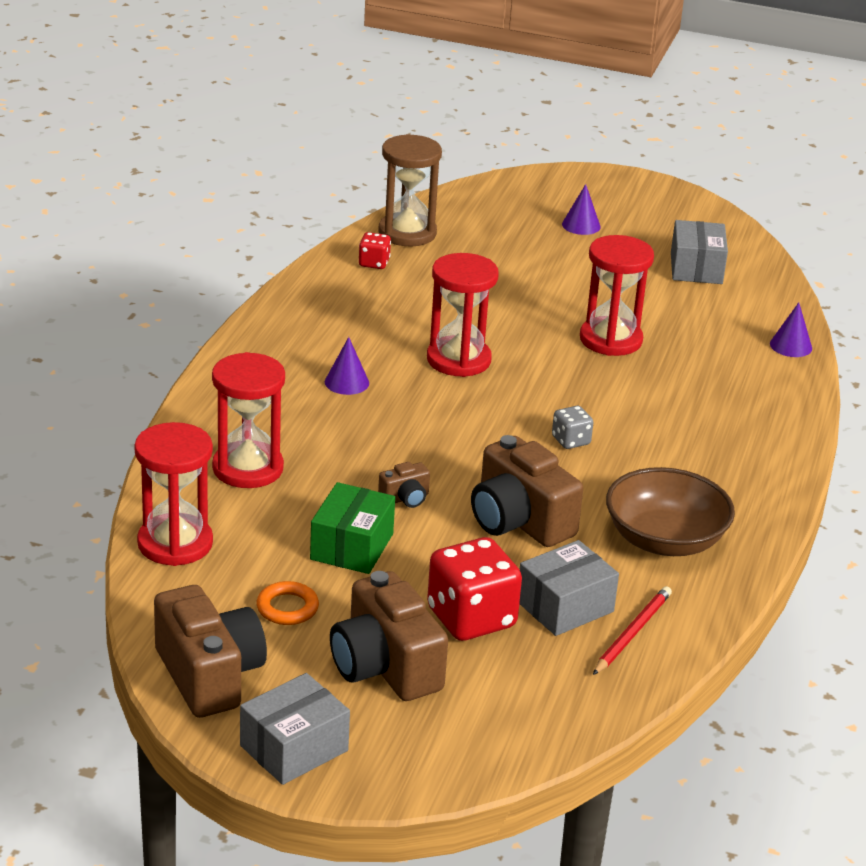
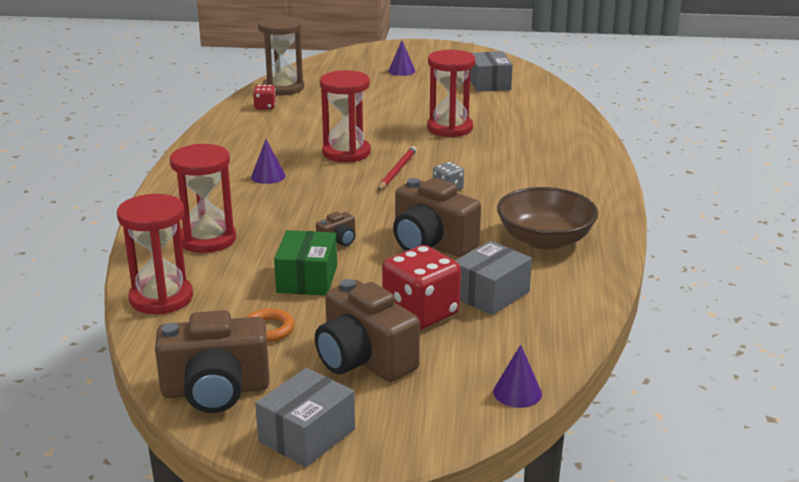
camera: 10 degrees left, 5 degrees down
(209, 675) = (216, 390): brown camera -> brown camera turned 120 degrees clockwise
(632, 633) = (550, 304): red pencil -> red pencil (397, 170)
(791, 346) = (574, 116): purple cone -> purple cone (517, 392)

